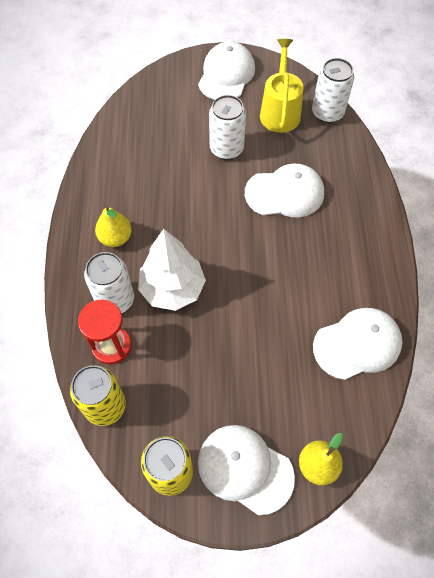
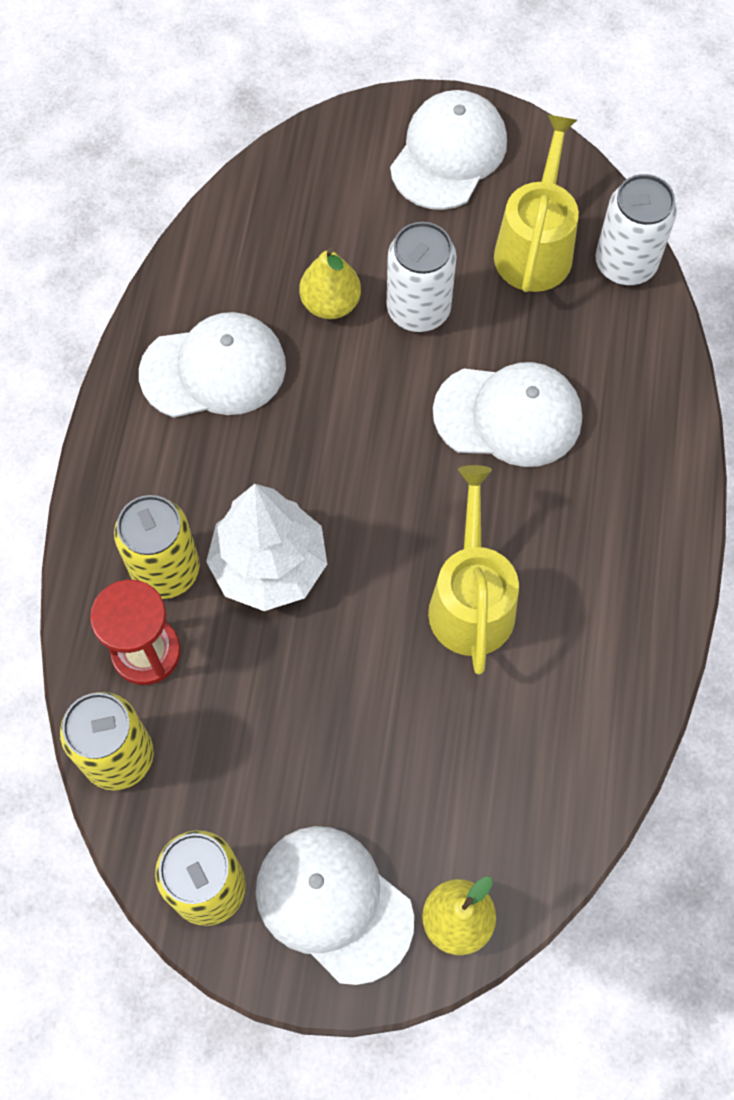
camera: 10 degrees right, 5 degrees up
(115, 238) = (185, 454): yellow pear -> yellow pear (330, 303)
(115, 300) = (166, 570): white can -> yellow can
(286, 289) = (471, 601): none -> yellow watering can
(357, 344) = (575, 722): white cap -> white cap (214, 369)

